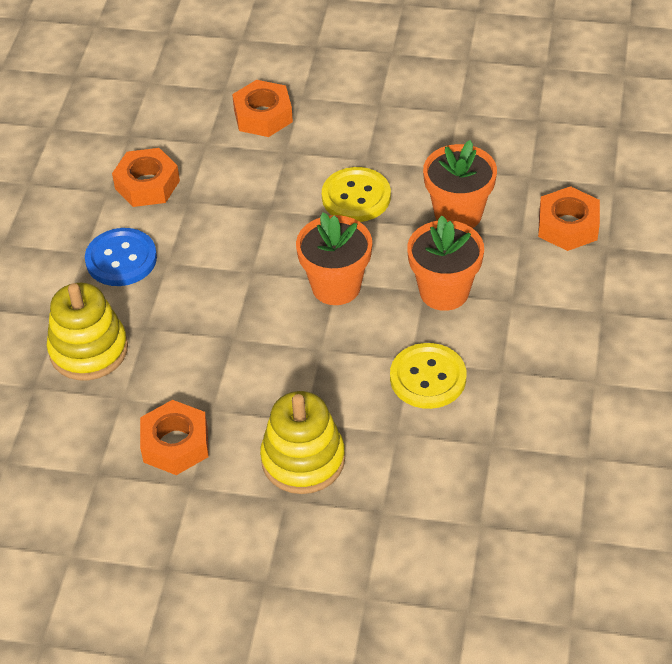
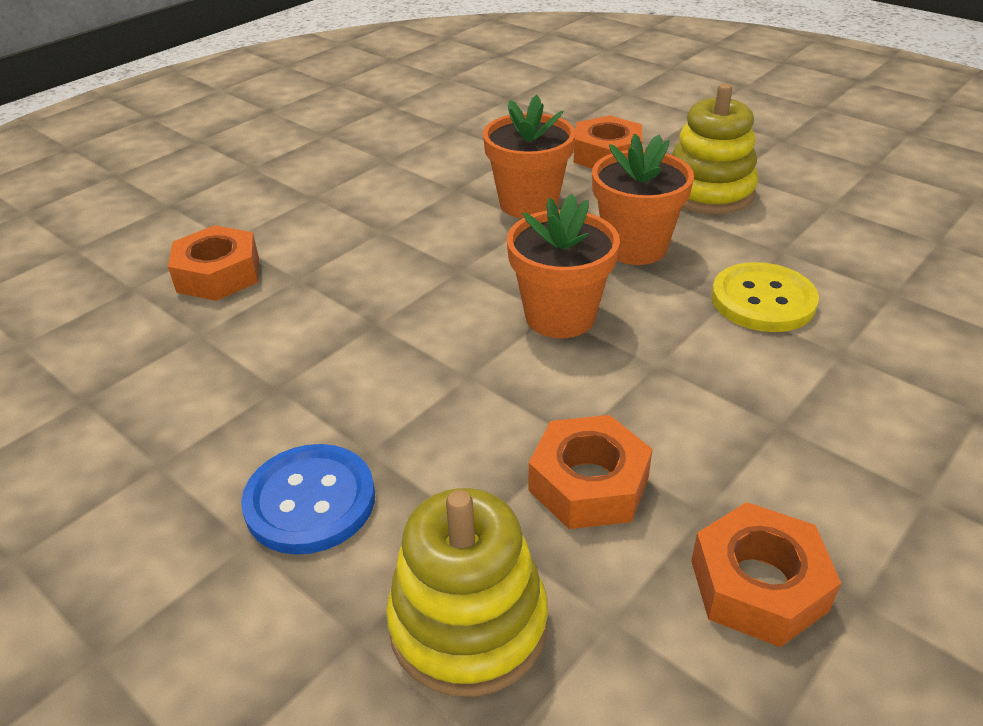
camera: 60 degrees left, 10 degrees down
(147, 184) = (199, 416): orange nut -> orange nut (588, 484)
(303, 460) = (856, 450): yellow stacking toy -> yellow stacking toy (708, 192)
(356, 197) = (431, 255): yellow button -> none

